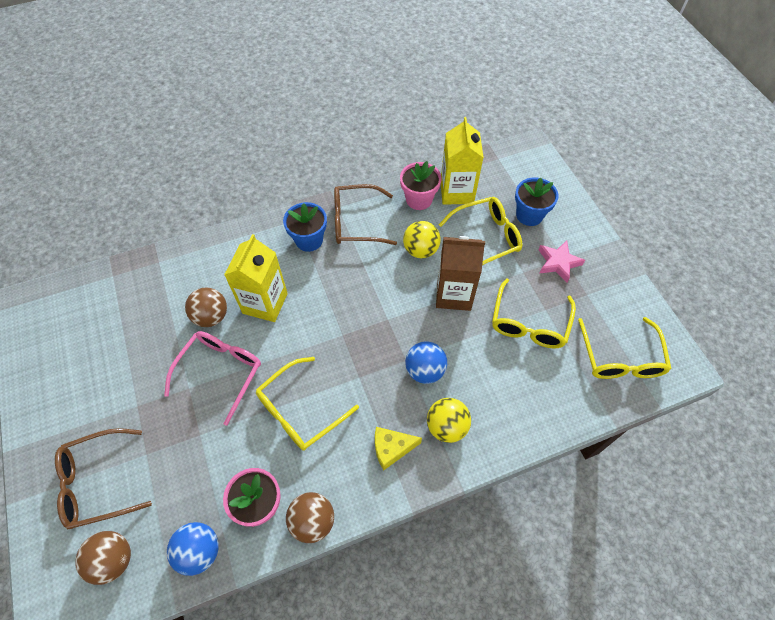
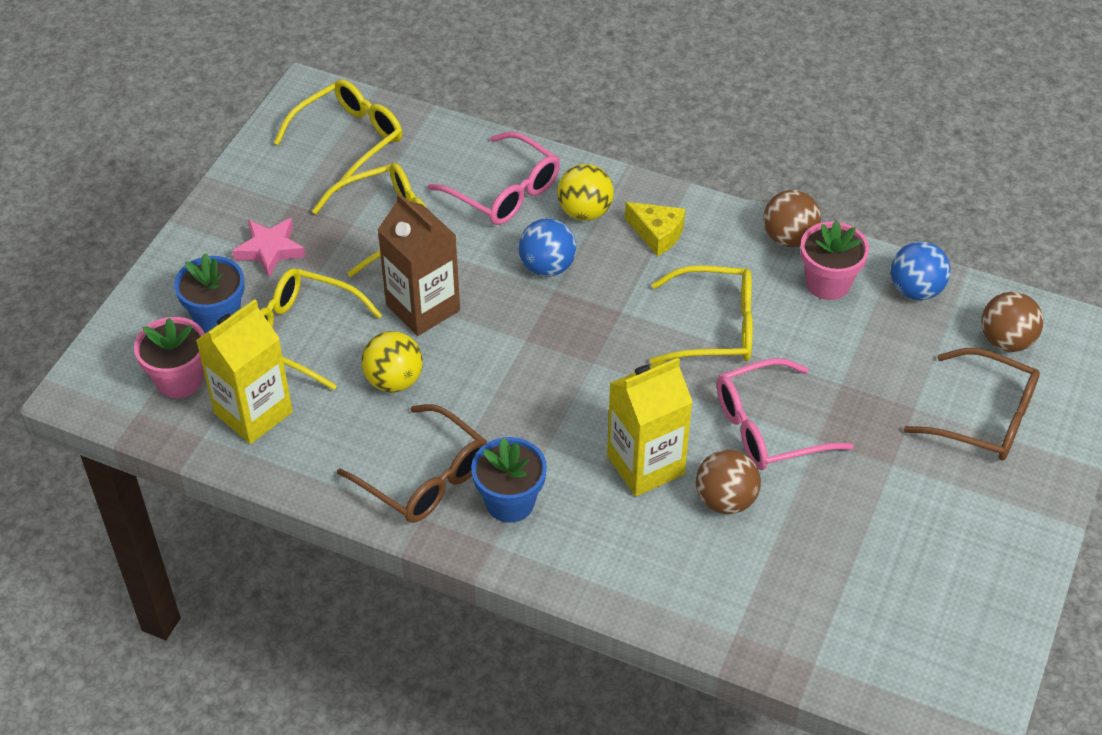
camera: 135 degrees left, 10 degrees down
(419, 199) = (311, 442): pink flower pot -> pink flower pot (179, 380)
(503, 399) = (504, 192): none -> pink glasses

